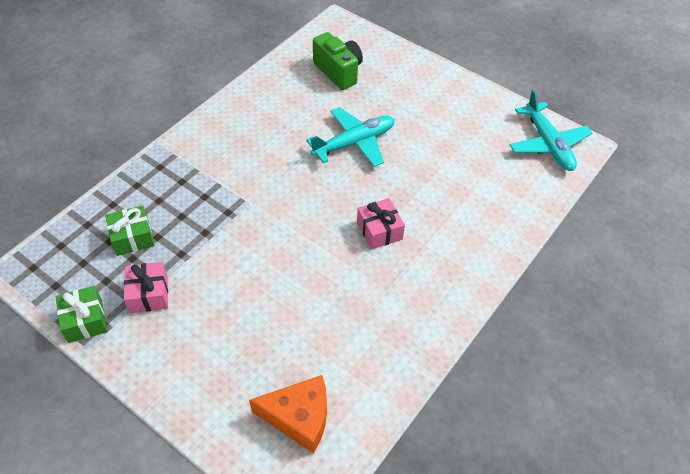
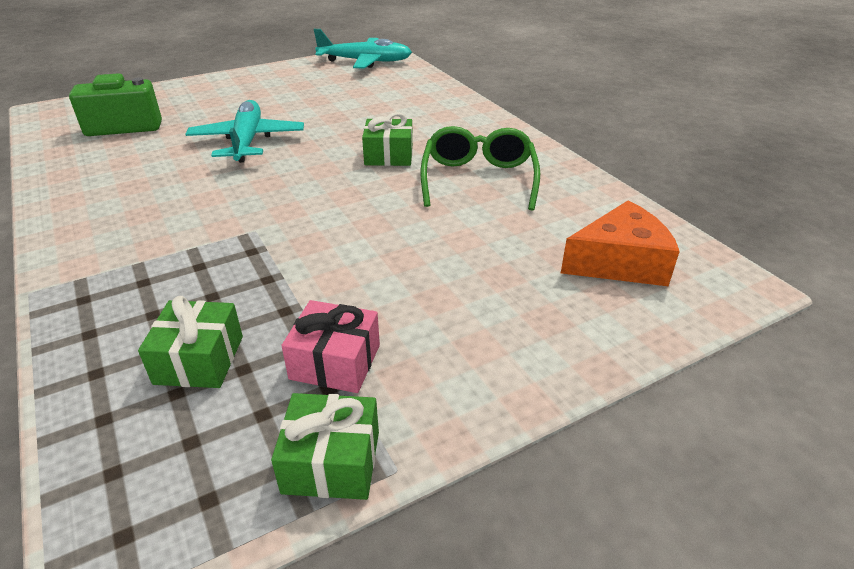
camera: 65 degrees left, 15 degrees down
(299, 417) = (620, 262): orange cheese -> orange cheese turned 45 degrees clockwise
(374, 299) = (478, 179): none -> green glasses
(379, 230) = (389, 155): pink gift -> green gift

